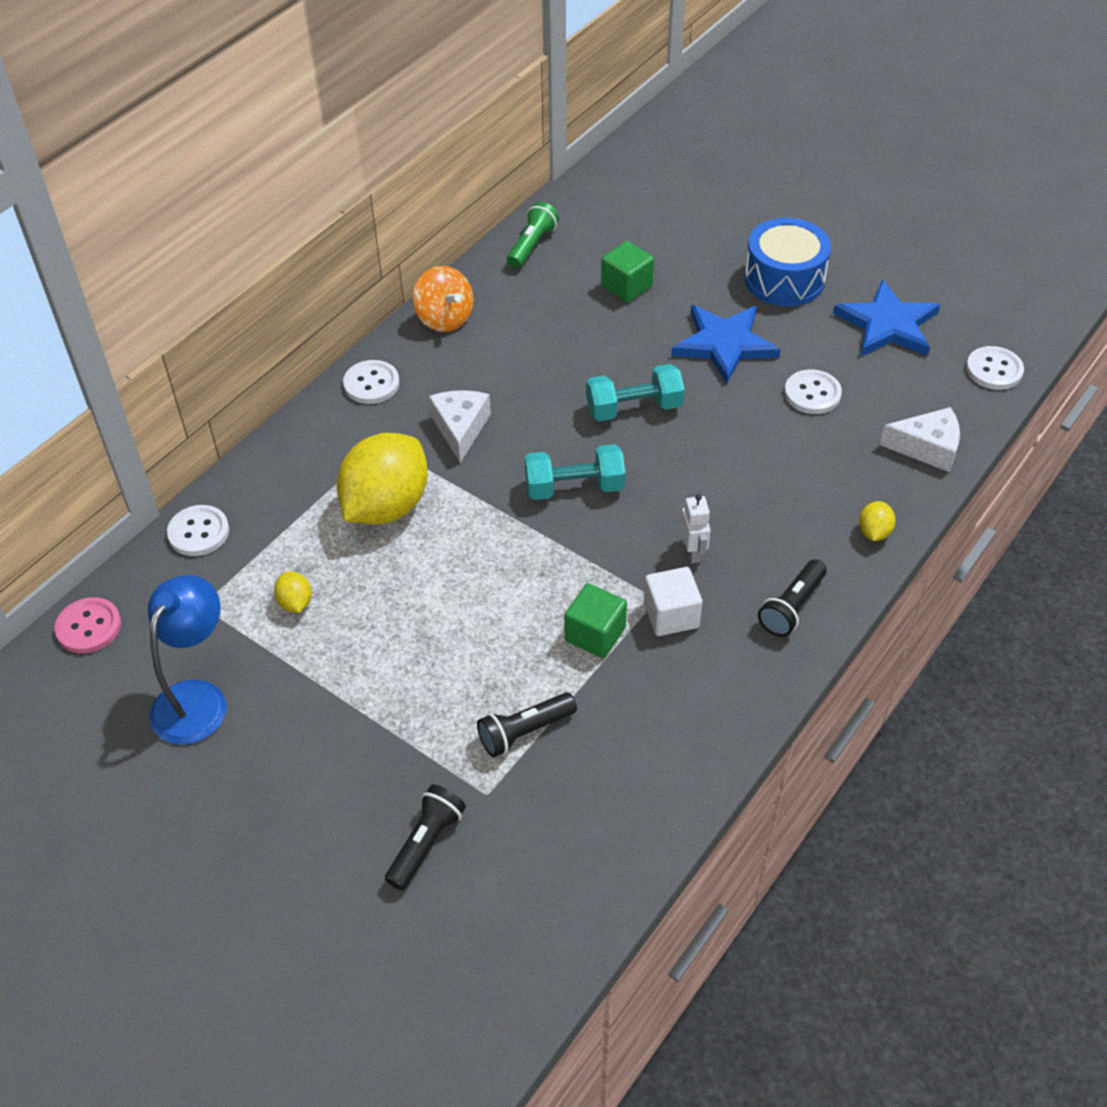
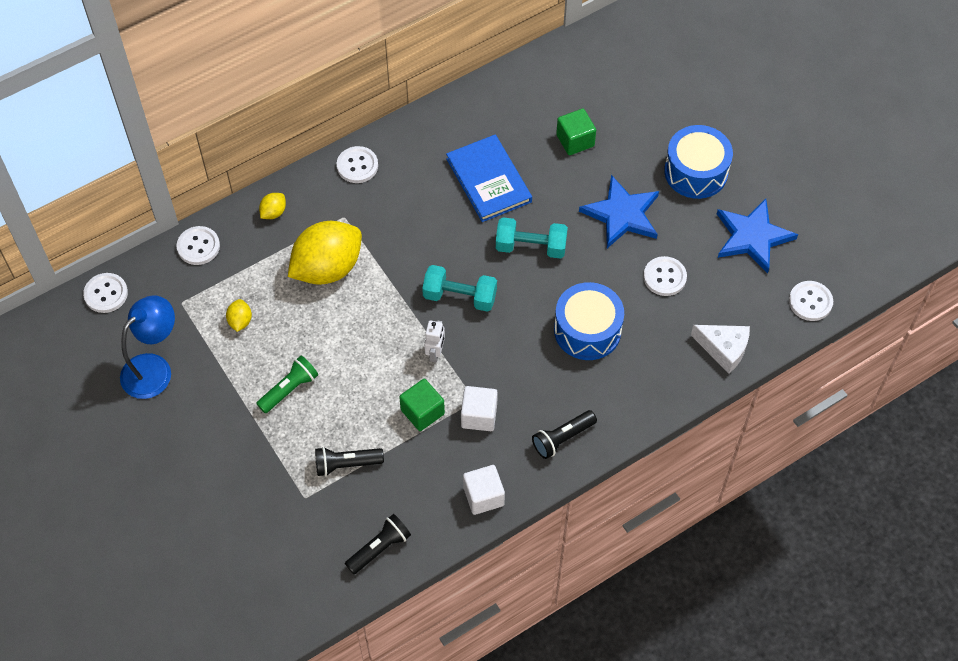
camera: 20 degrees right, 10 degrees up
(89, 627) = (106, 294): pink button -> white button
(426, 843) = (254, 516): black flashlight -> black flashlight (380, 548)
(444, 318) = (431, 126): orange spinning top -> none
(460, 428) = (403, 223): white cheese -> none
(532, 245) = (522, 81): green flashlight -> green flashlight (289, 389)
(544, 354) = (488, 180): none -> blue book
(693, 552) = (517, 374): white robot -> white robot (435, 353)
(729, 710) = (483, 496): none -> white cube
(753, 477) = (587, 330): none -> blue drum
(874, 532) = (649, 402): yellow lemon -> yellow lemon (273, 212)

